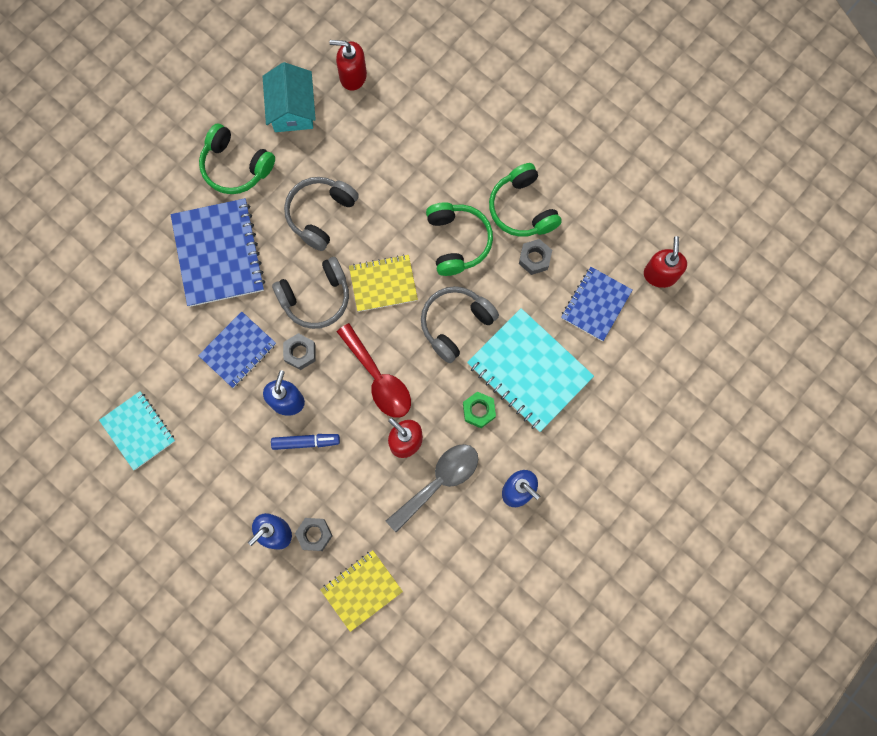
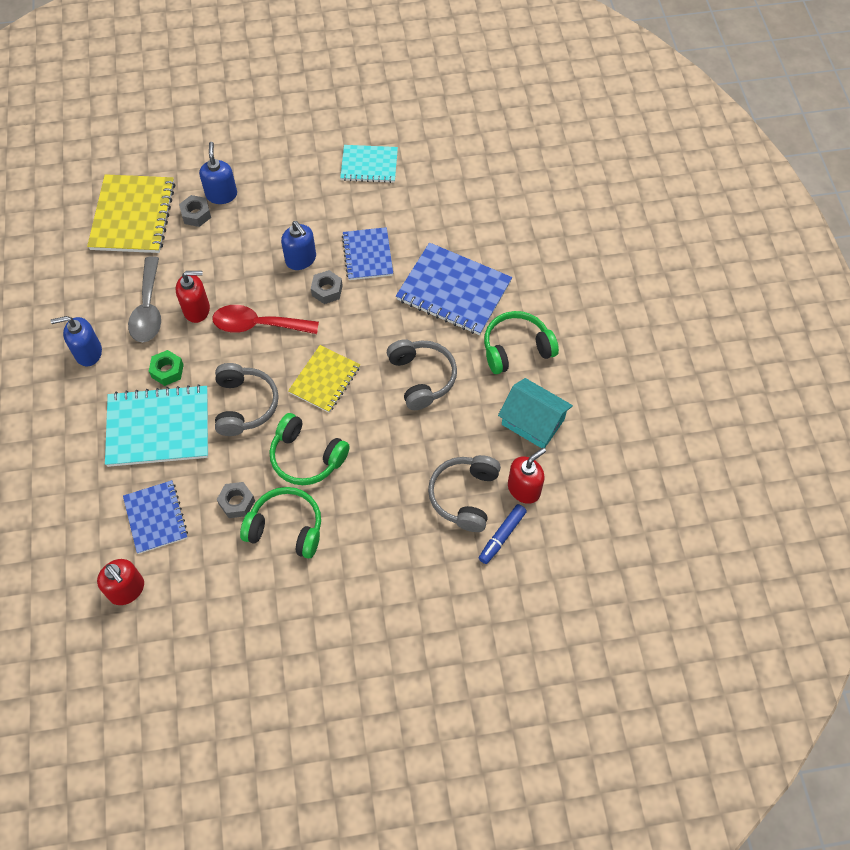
camera: 130 degrees right, 15 degrees down
(306, 442) = (261, 251): blue marker -> blue marker (502, 536)
(316, 298) = (358, 328): grey headphones -> grey headphones (464, 496)
(361, 590) = (133, 216): yellow notebook -> yellow notebook, size x1.61

